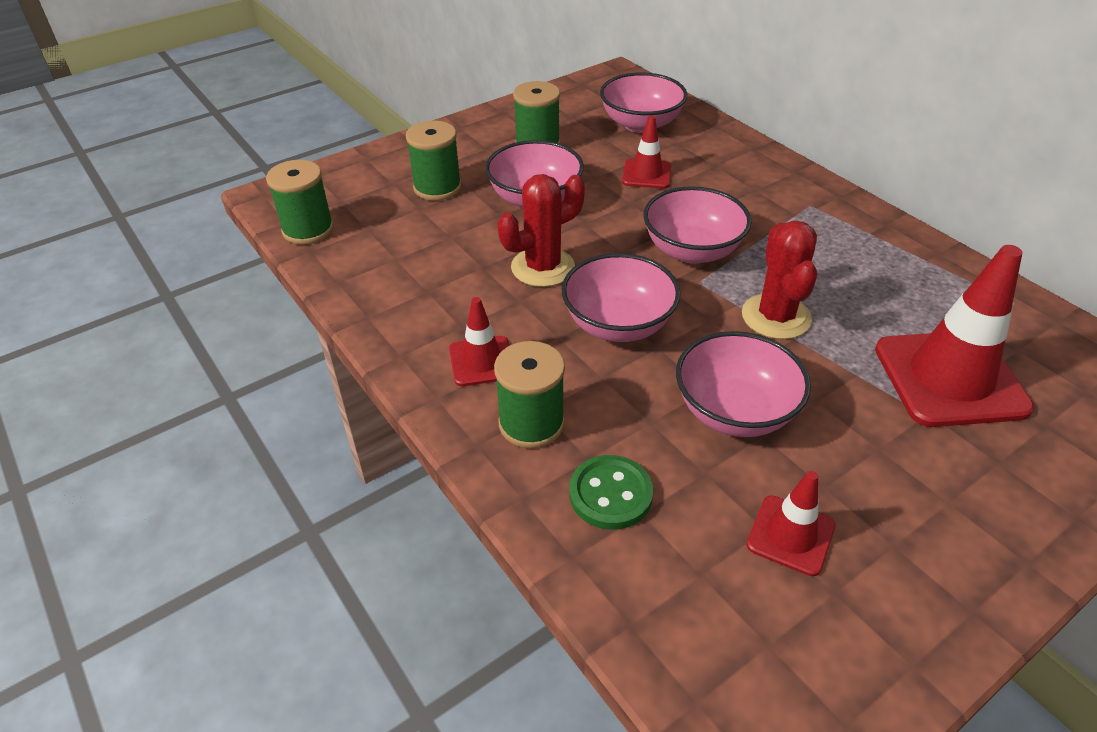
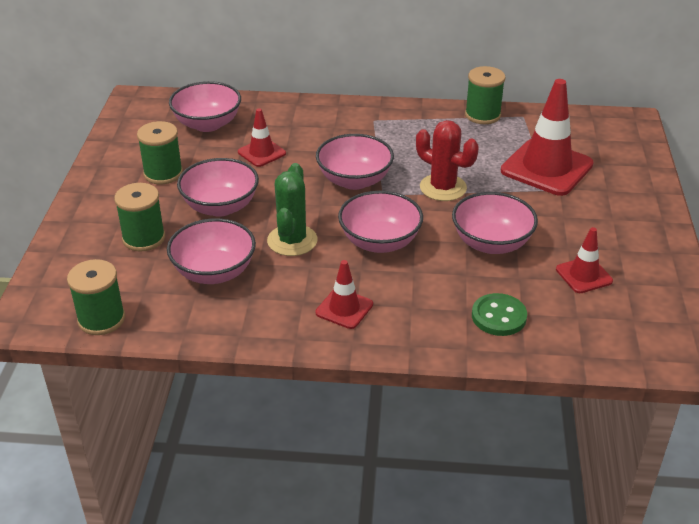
camera: 50 degrees left, 5 degrees down
(439, 250) = (214, 272): none -> pink bowl
(531, 423) = (417, 316): green spool -> green spool (482, 115)
(543, 267) = (292, 240): red cactus -> green cactus

